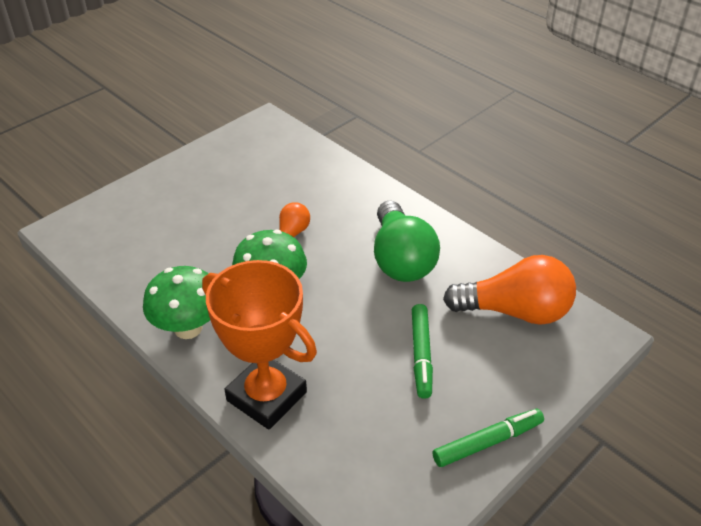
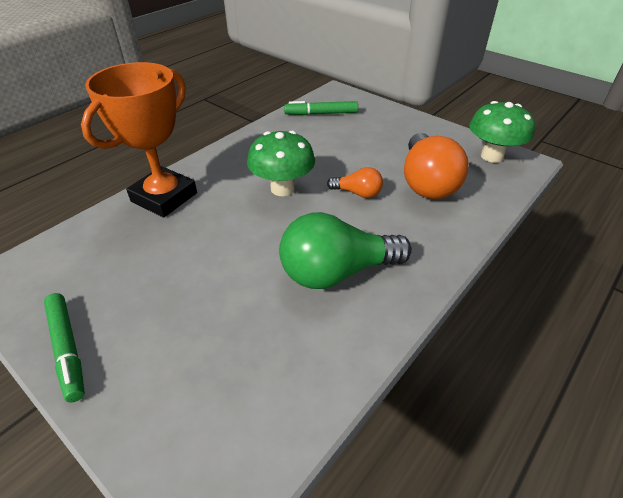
camera: 85 degrees right, 0 degrees up
(188, 328) = (239, 153): green mushroom -> green mushroom (492, 156)
(421, 355) = (195, 292): green marker -> green marker (321, 113)
(515, 311) = (257, 387): orange light bulb -> orange light bulb (426, 182)

